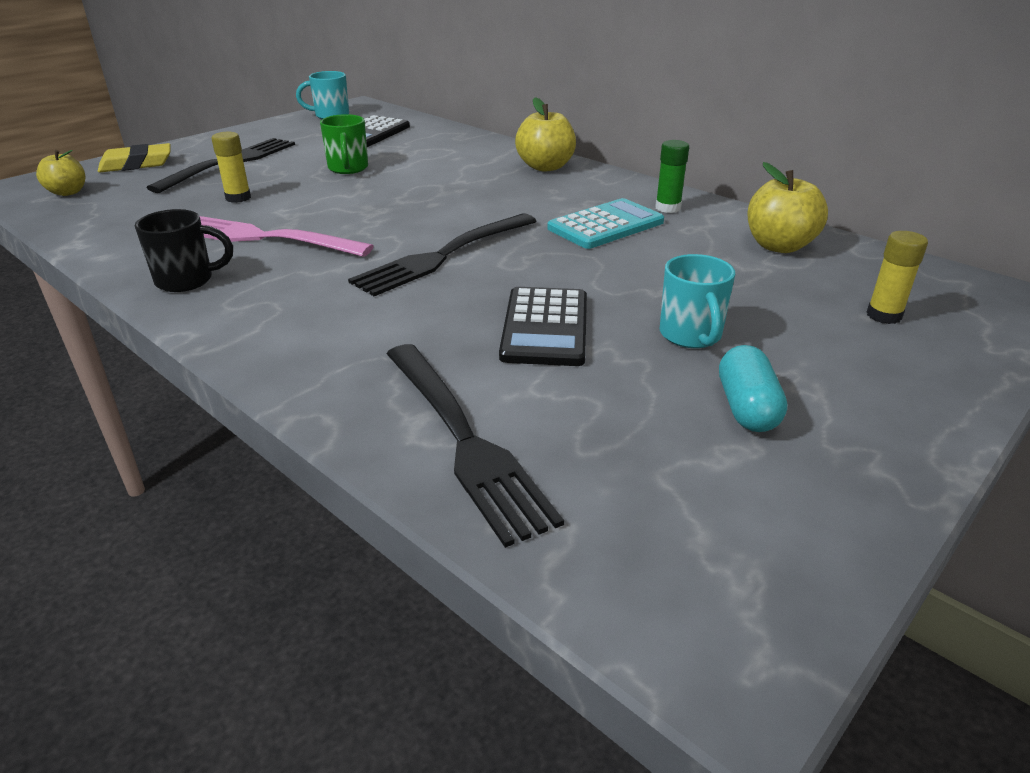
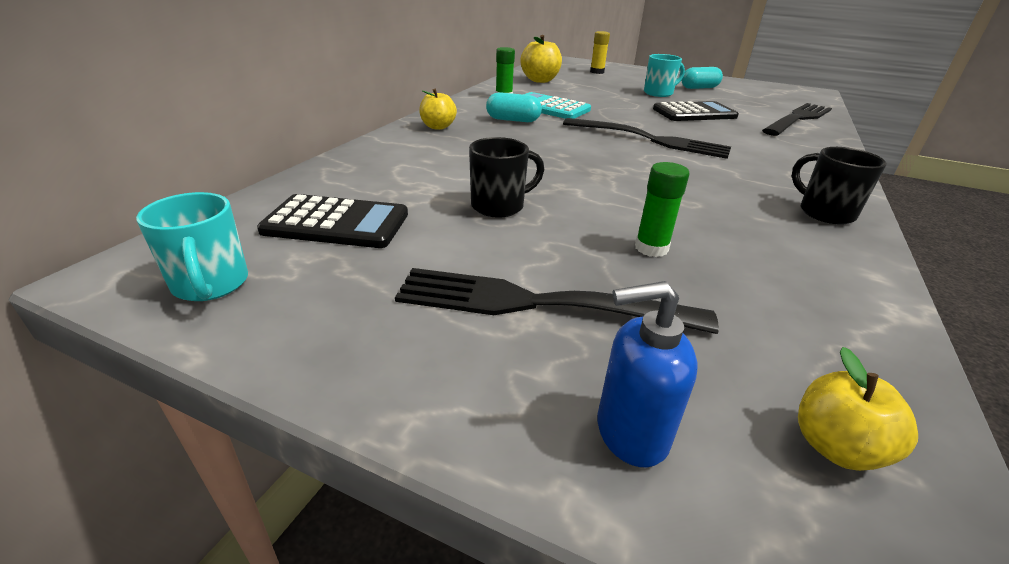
camera: 110 degrees left, 0 degrees up
(136, 164) = (630, 433): yellow eraser -> blue soap dispenser
(238, 198) = (651, 248): yellow glue stick -> green glue stick
(264, 238) = (714, 203): pink fork -> none
(348, 169) = (499, 206): green mug -> black mug
(545, 167) = (438, 127): yellow apple -> yellow apple, size x0.65
(556, 199) = (513, 120): none -> turquoise capsule

